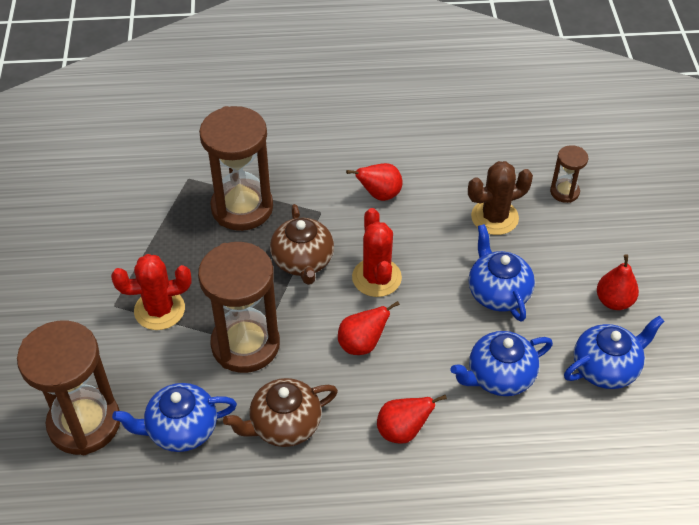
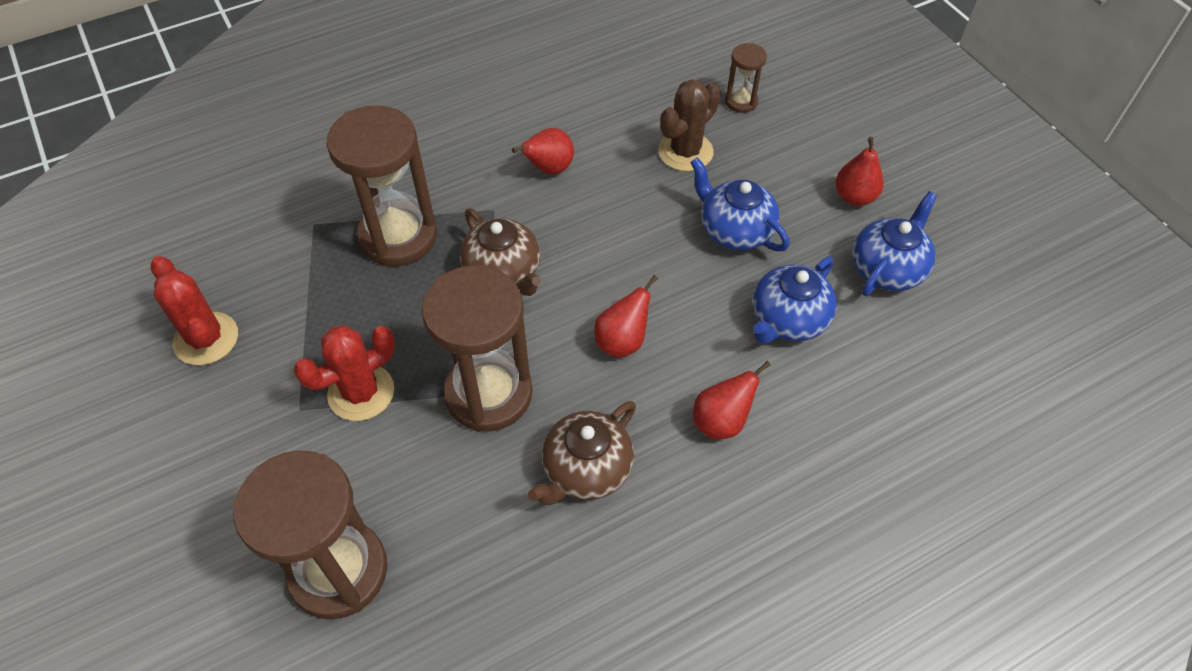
camera: 25 degrees left, 5 degrees up
(181, 429) = (465, 527): blue teapot -> none
(376, 277) = (596, 261): red cactus -> red cactus (206, 339)

